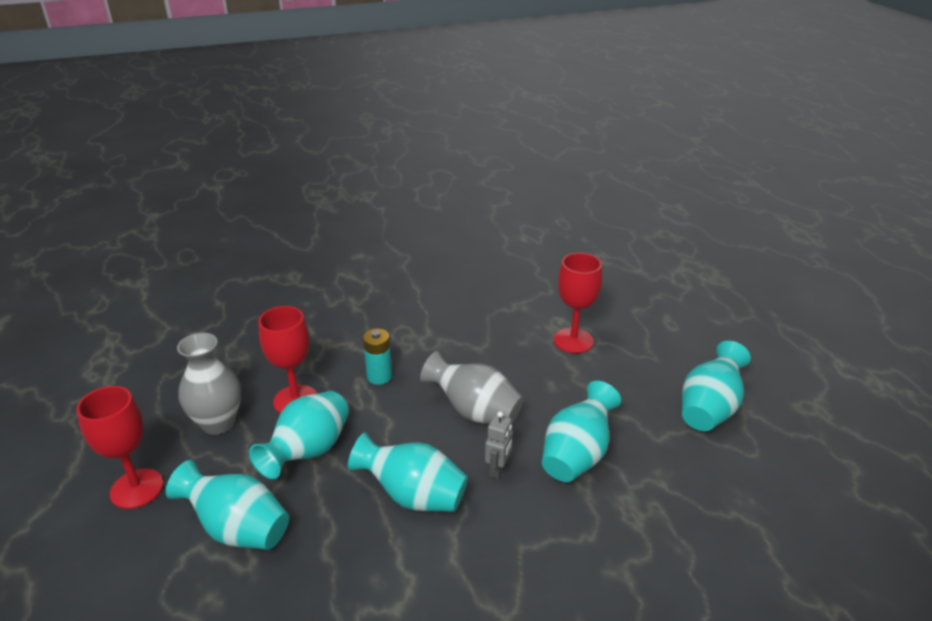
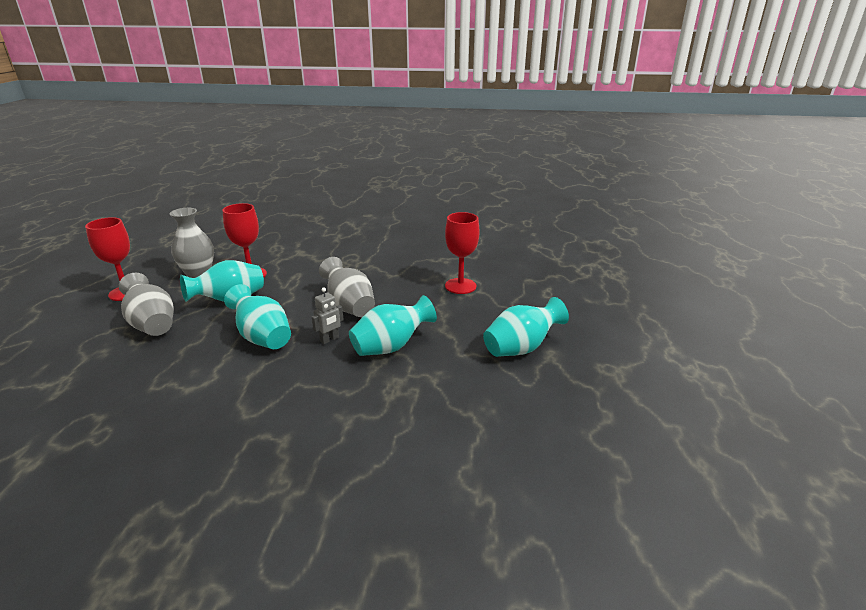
camera: 25 degrees right, 5 degrees down
(237, 529) = (152, 324): turquoise vase -> grey vase
(379, 376) = (311, 275): turquoise battery -> none

